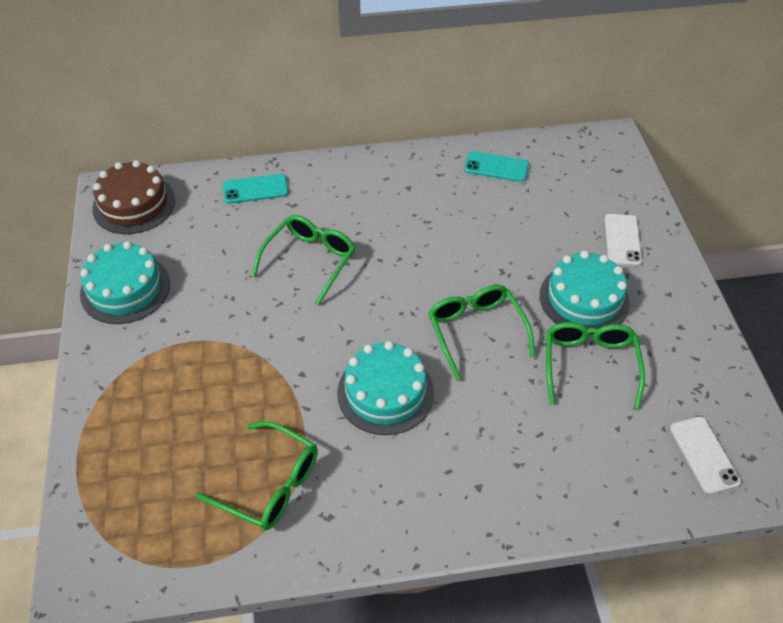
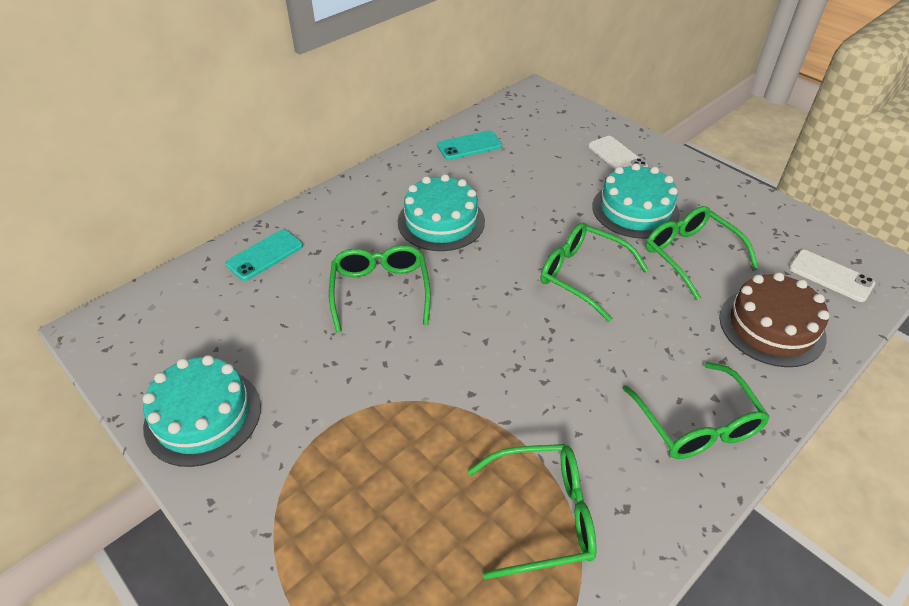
camera: 35 degrees left, 5 degrees down
(134, 204) = (137, 329): brown cake -> brown cake (771, 327)
(385, 392) = (561, 366): turquoise cake -> turquoise cake (441, 221)
(442, 496) = (696, 424): none -> green glasses

